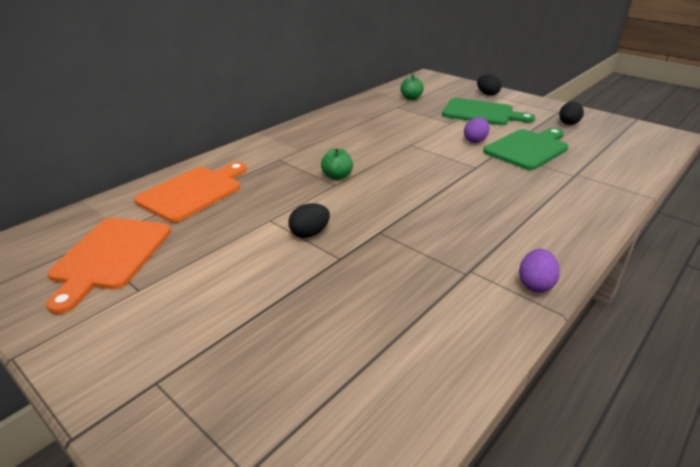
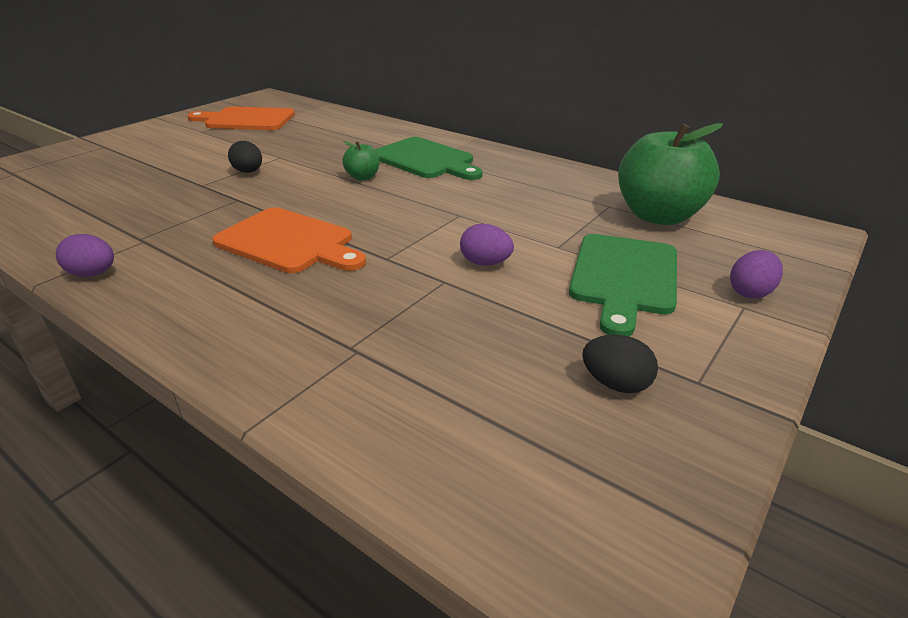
camera: 85 degrees right, 0 degrees up
(193, 192) = (337, 128): orange cutting board -> orange cutting board (289, 242)
(411, 98) = (658, 216): green apple -> green apple, size x2.22
(487, 94) = (750, 292): black egg -> purple egg
(528, 148) = (461, 311): green cutting board -> green cutting board (425, 160)

